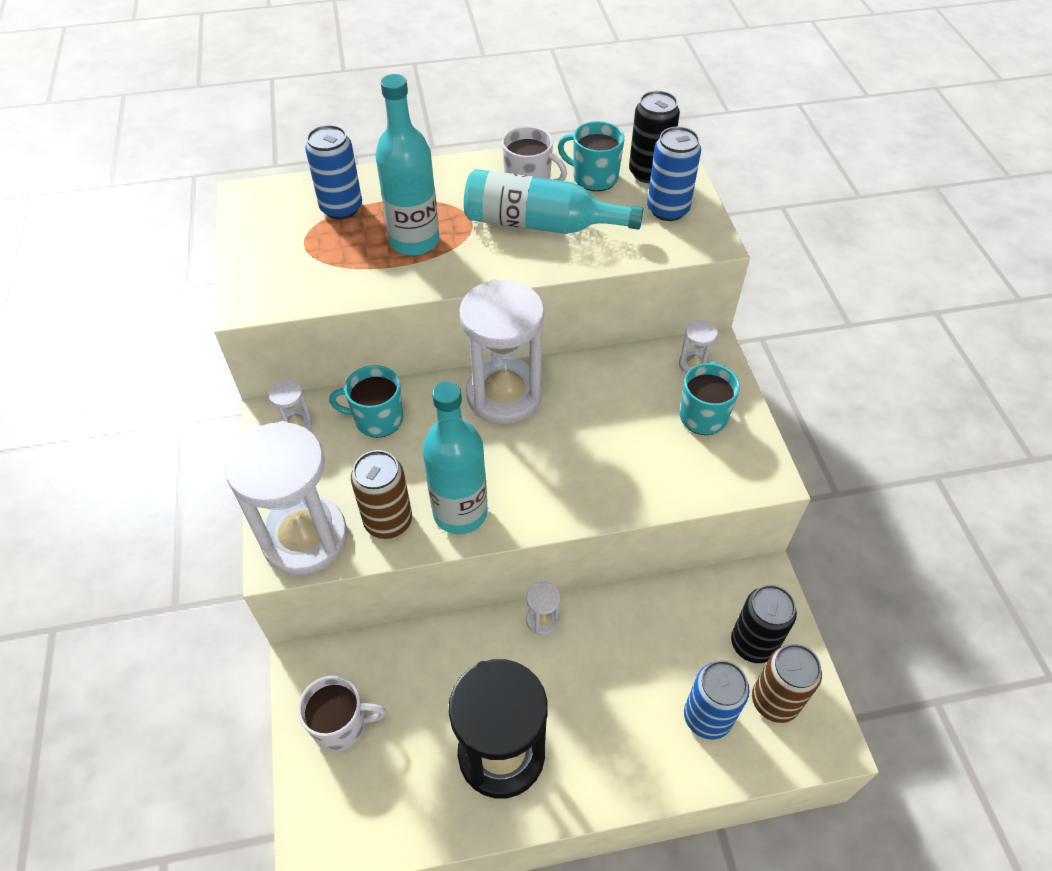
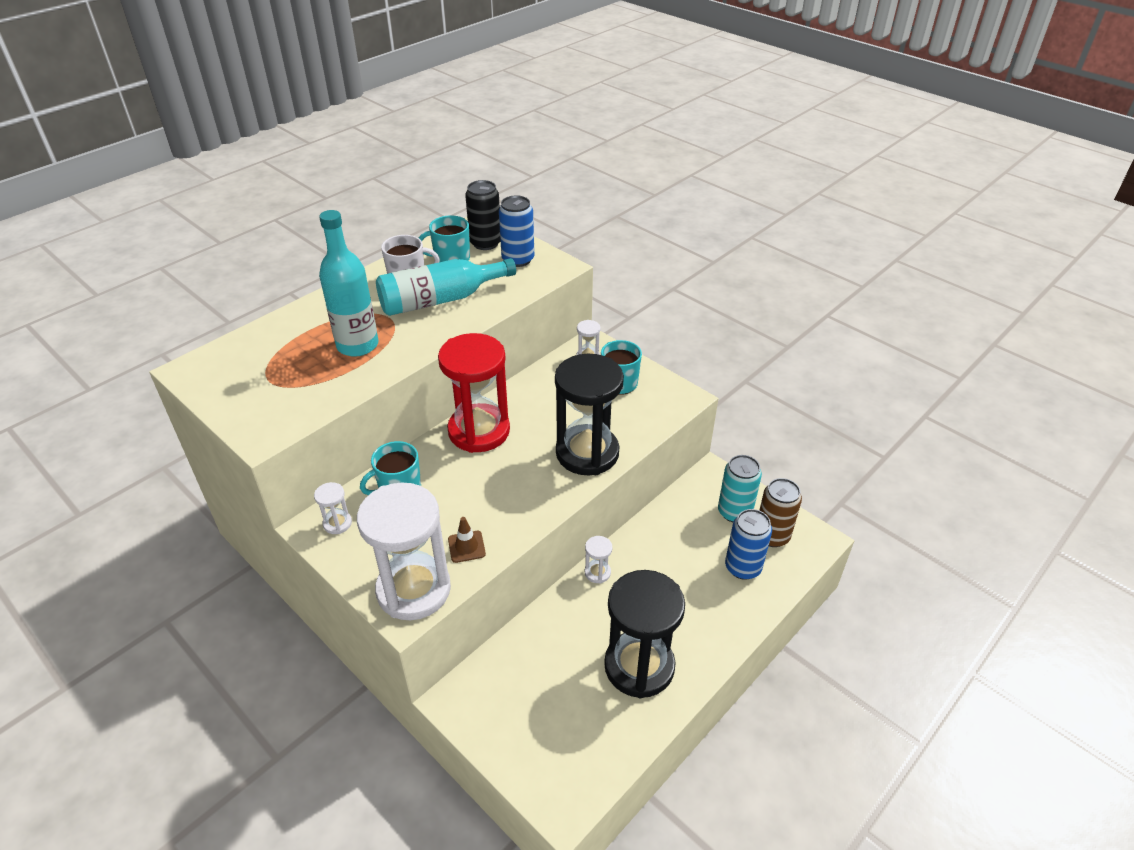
camera: 35 degrees left, 10 degrees down
(341, 208) = (278, 347): blue can -> none
(341, 725) = (514, 719): white mug -> none
(388, 521) = (466, 547): brown can -> brown traffic cone
(460, 512) = (512, 515): turquoise bottle -> none
(504, 395) = (479, 431): white hourglass -> red hourglass
(595, 484) = (587, 453): none -> black hourglass
(753, 643) = (734, 512): black can -> turquoise can

